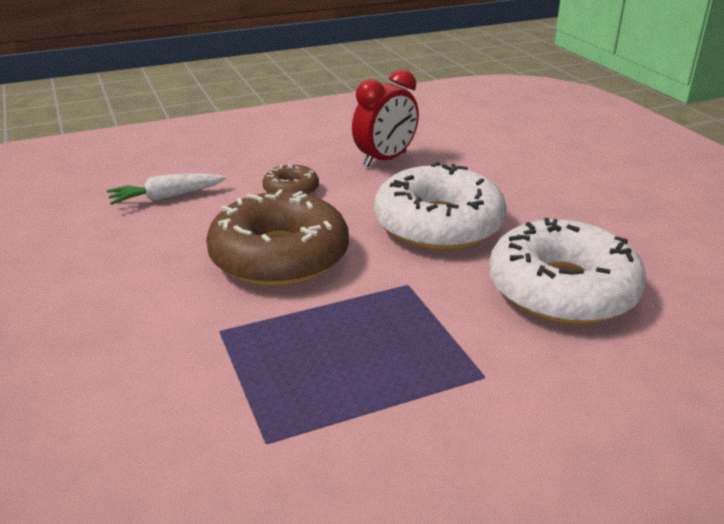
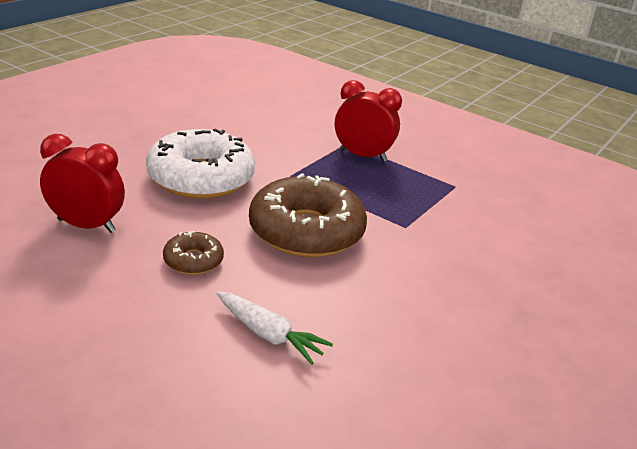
camera: 125 degrees left, 0 degrees up
(430, 374) = (362, 156): none -> red clock
(562, 289) = (248, 130): white donut -> none

